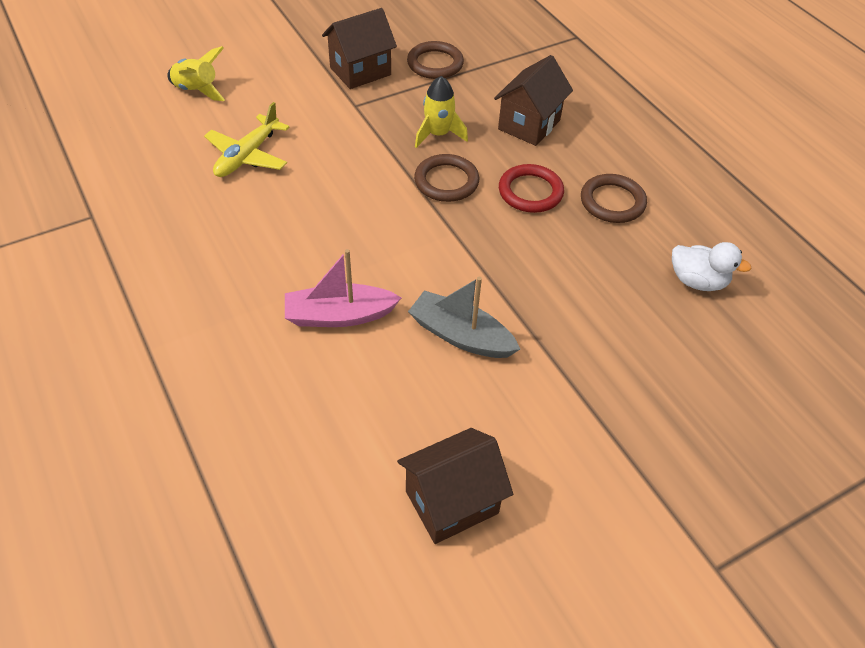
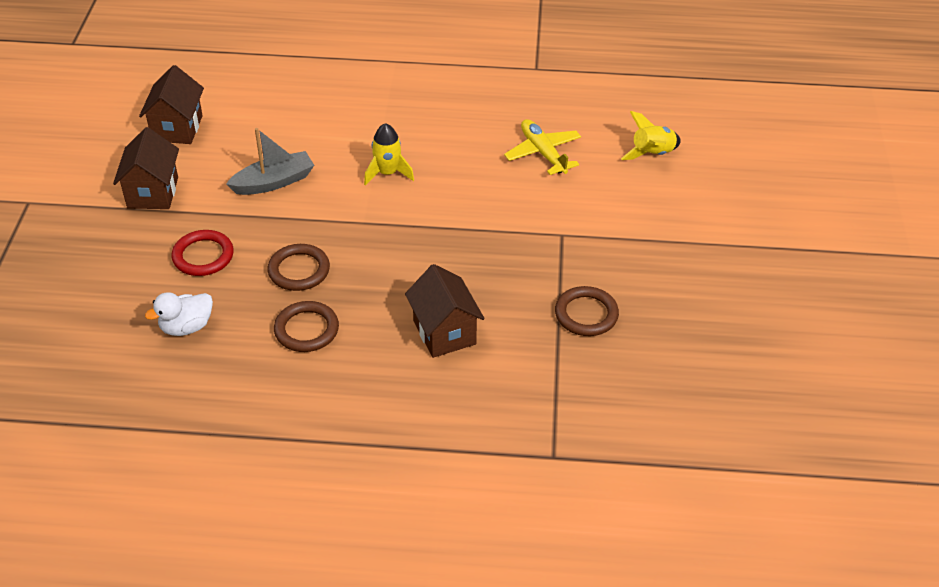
camera: 125 degrees right, 5 degrees down
(339, 315) = (344, 138): pink boat -> none
(360, 71) = (611, 258): brown house -> brown house (153, 192)
(438, 134) = (481, 266): yellow rocket -> yellow rocket (387, 173)
(446, 181) = (420, 244): brown ring -> brown ring (299, 270)
(530, 192) = (364, 286): red ring -> red ring (203, 256)

